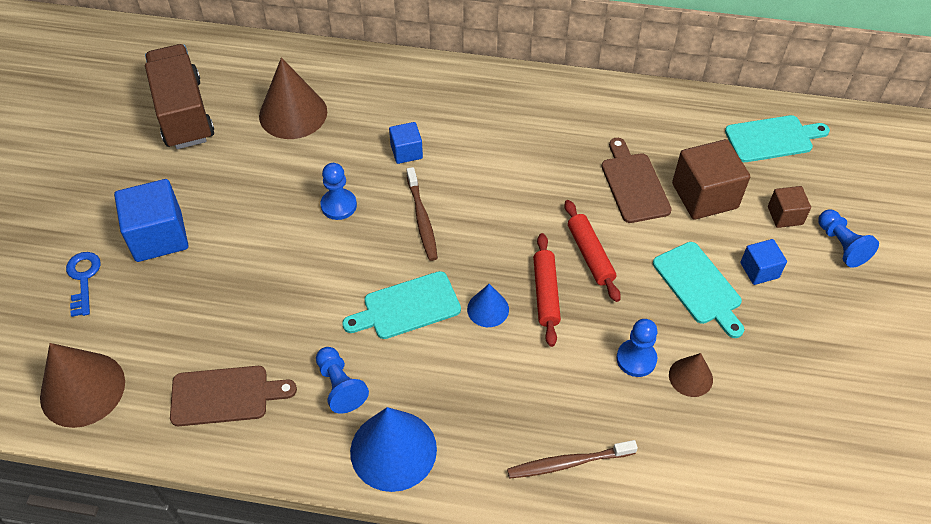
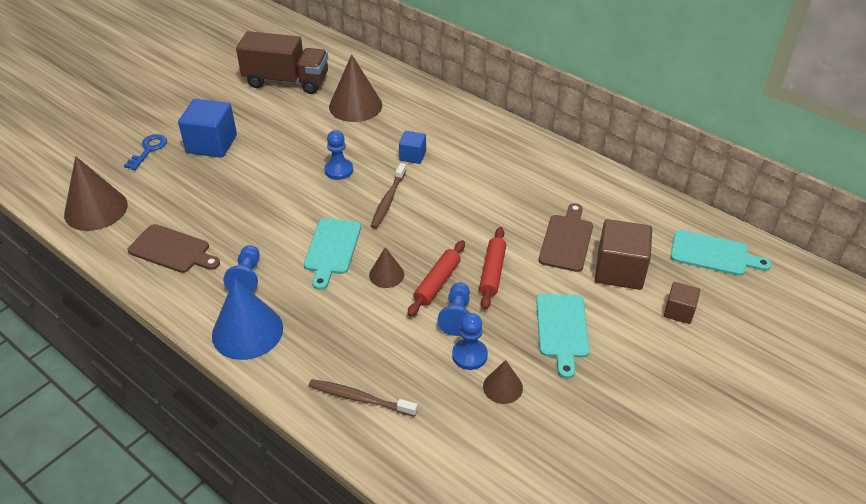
camera: 30 degrees right, 10 degrees down
(184, 113) = (286, 81): brown truck -> brown truck turned 90 degrees clockwise
(407, 307) = (332, 249): turquoise cutting board -> turquoise cutting board turned 90 degrees counterclockwise
(488, 309) = (386, 274): blue cone -> brown cone
(759, 270) = (623, 340): blue cube -> none
(841, 245) = (713, 353): blue pawn -> blue pawn (457, 316)

